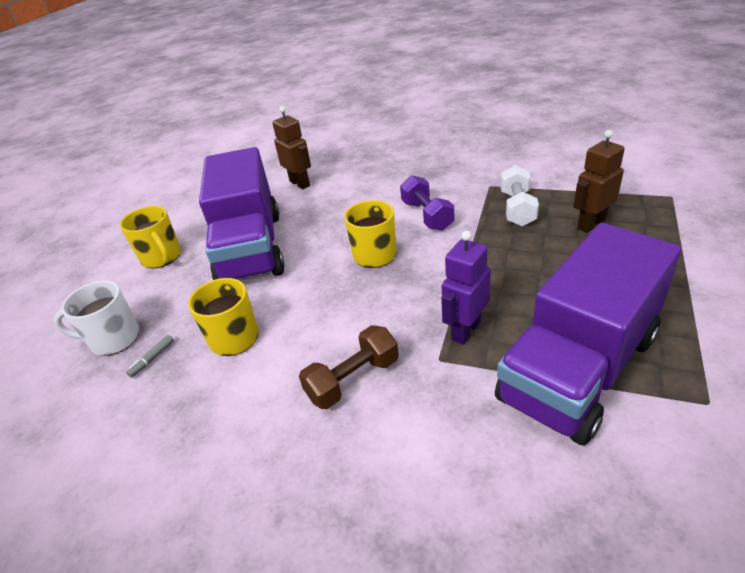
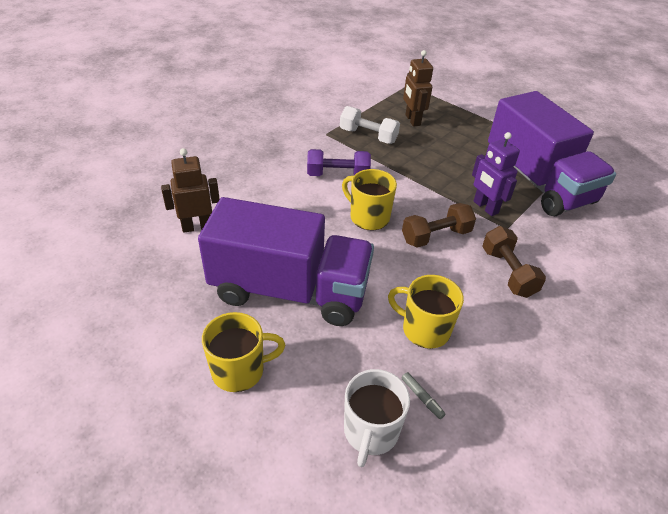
camera: 75 degrees left, 5 degrees up
(378, 306) = (436, 236): none -> brown dumbbell

